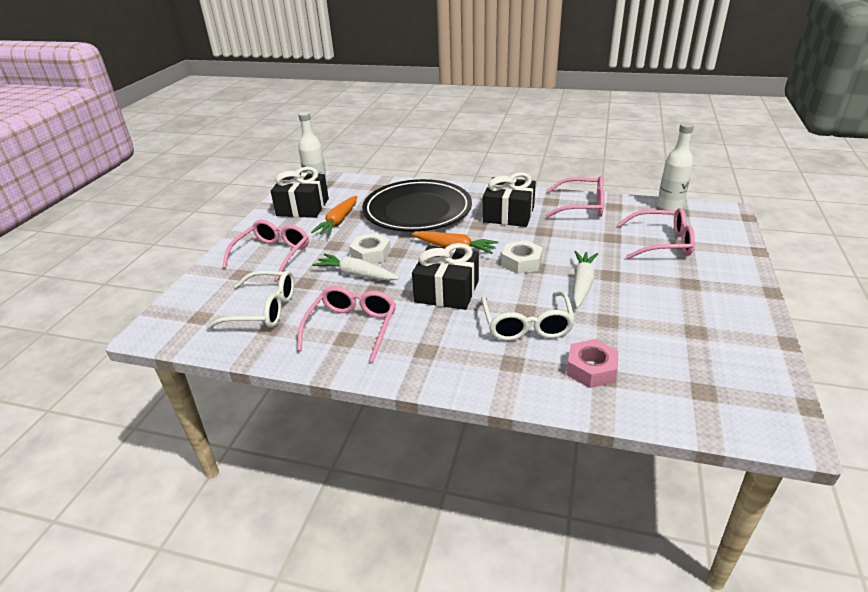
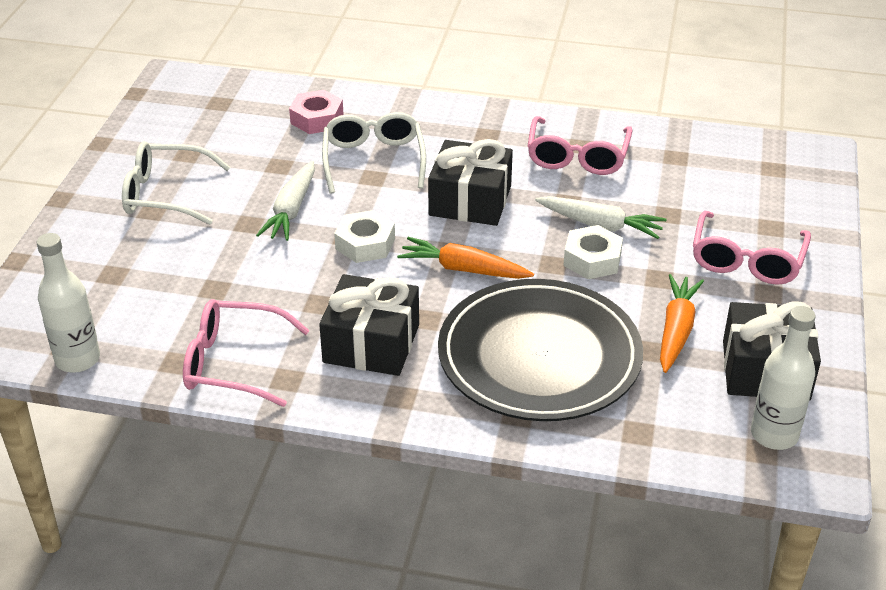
camera: 175 degrees right, 5 degrees up
(263, 310) = (699, 177): white glasses -> white glasses (165, 194)
(661, 243) = (145, 277): pink glasses -> none

